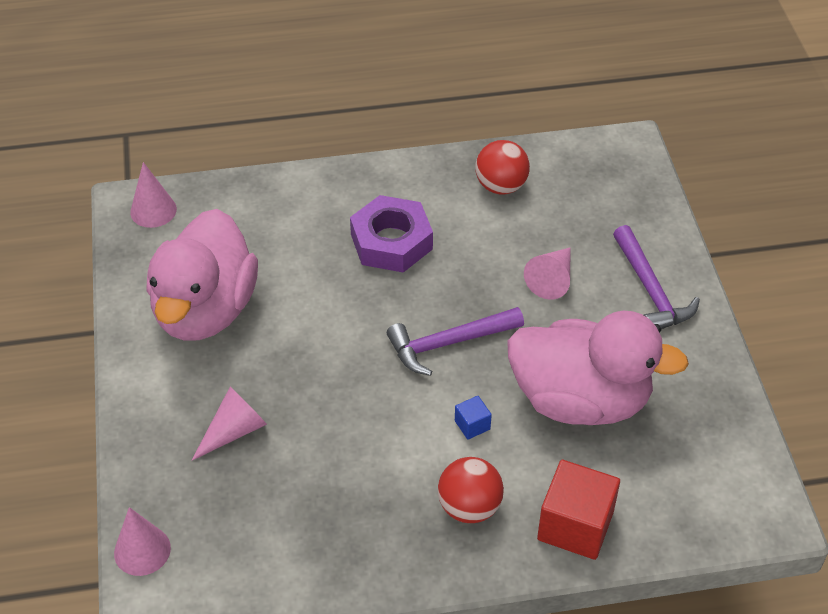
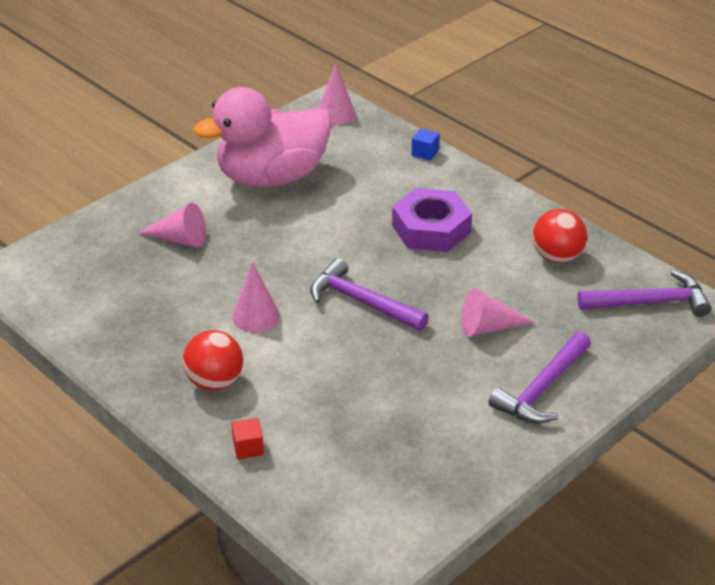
camera: 55 degrees right, 10 degrees down
(142, 550) = (47, 248): pink cone -> pink cone (256, 316)
(472, 425) = (294, 349): blue cube -> blue cube (425, 153)
(575, 525) = (248, 448): red cube -> red cube, size x0.46
(580, 400) = (378, 397): pink duck -> none
(602, 168) = (649, 302): none -> purple hammer

